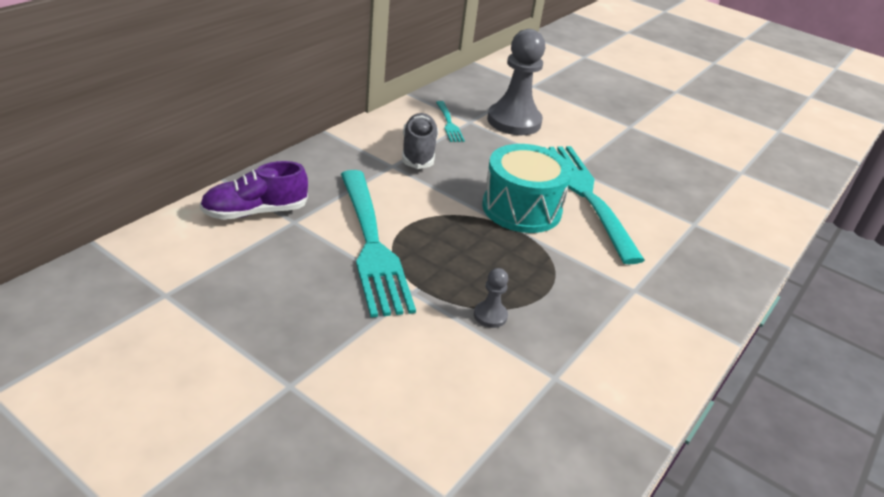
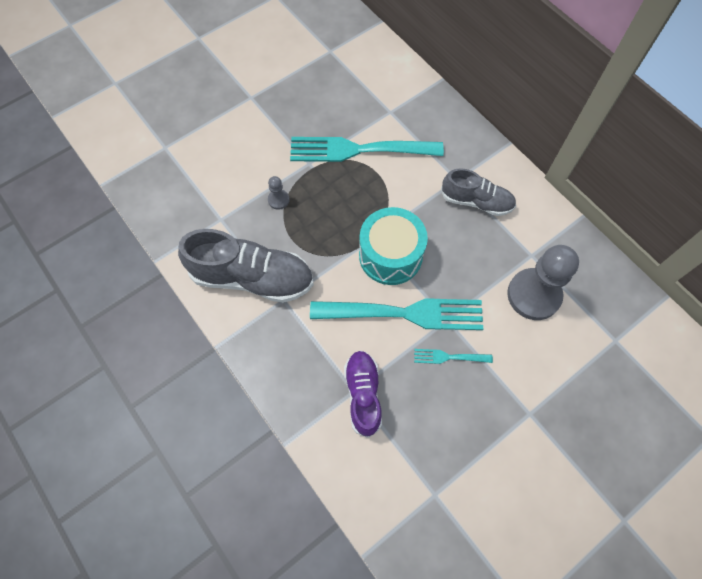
camera: 110 degrees right, 30 degrees up
(255, 212) = (402, 93): purple shoe -> purple shoe (363, 395)
(449, 123) = (527, 236): turquoise fork -> turquoise fork (449, 357)
(624, 324) = (252, 277): none -> grey shoe

